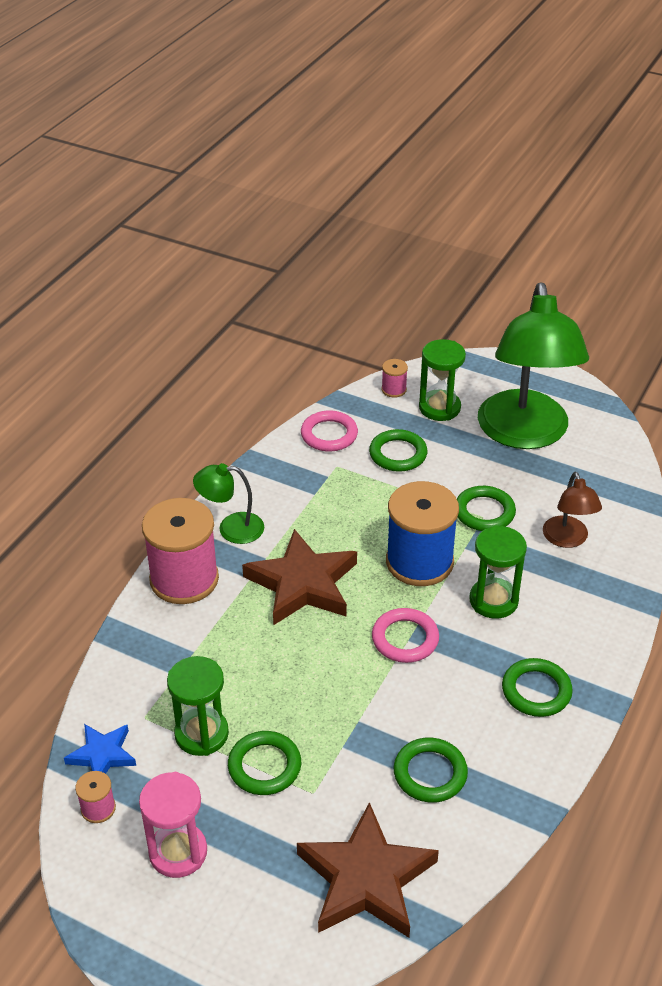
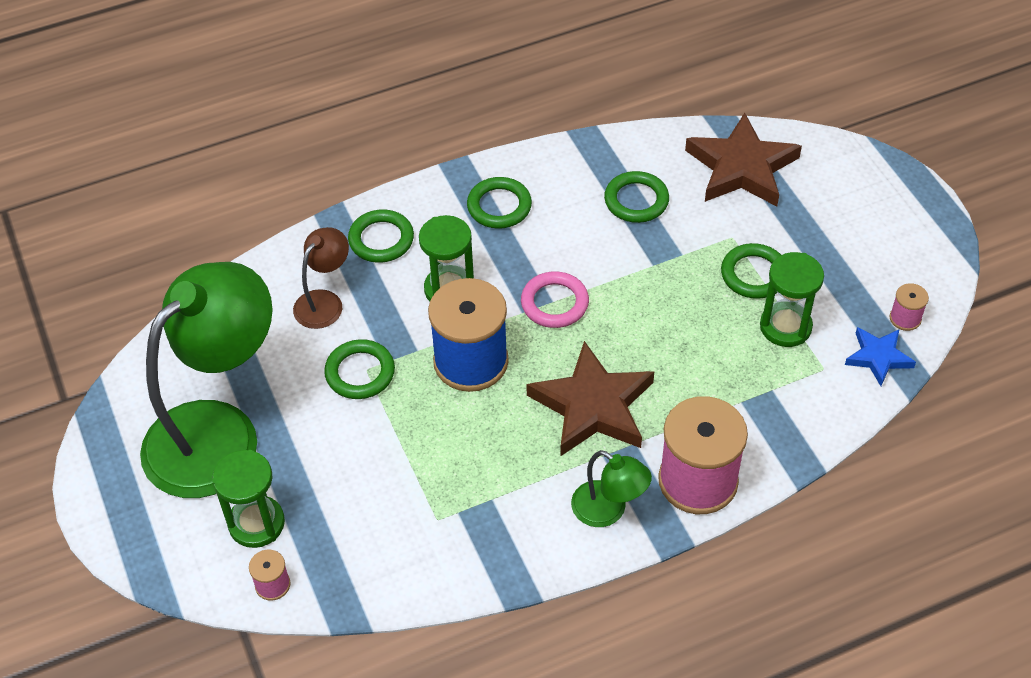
camera: 140 degrees left, 10 degrees up
(178, 852) = (862, 255): pink hourglass -> none
(329, 435) = (404, 567): pink ring -> none
(398, 454) = (363, 492): green ring -> green ring (381, 239)

